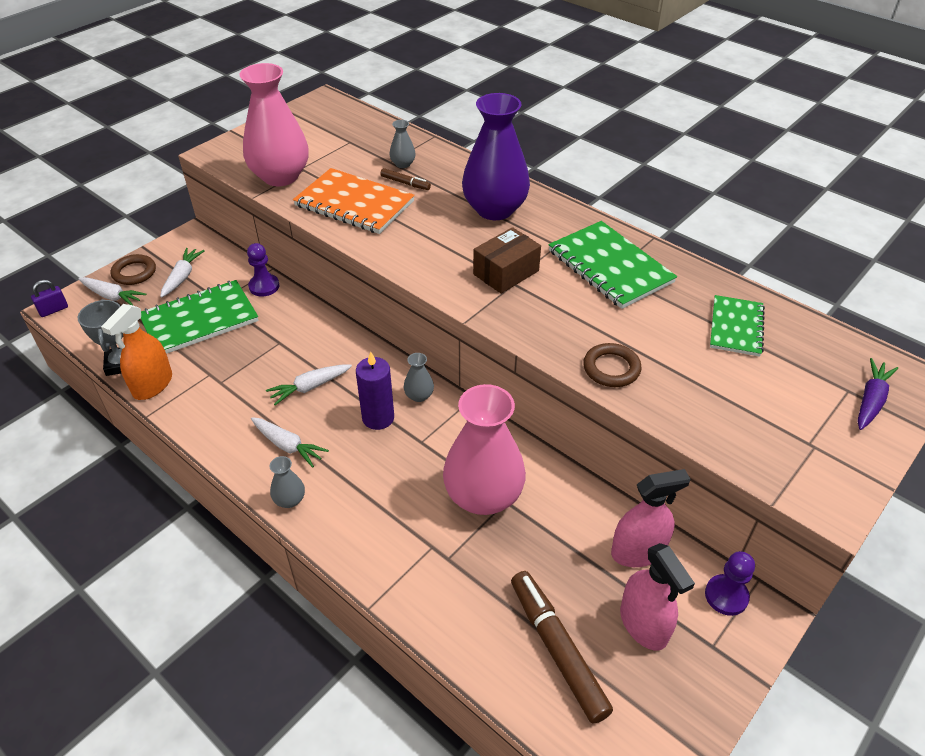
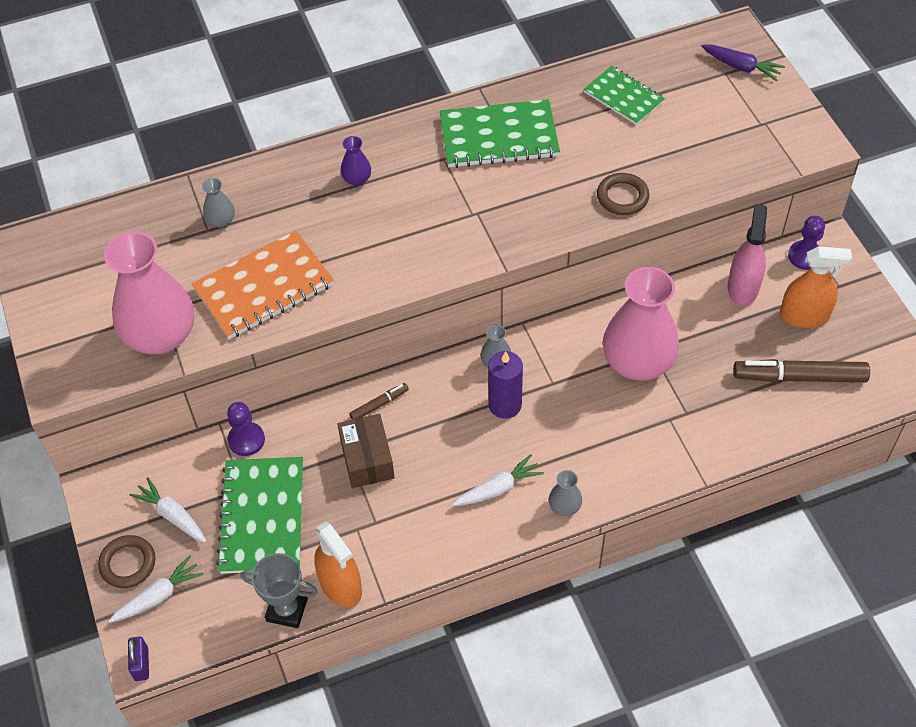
camera: 60 degrees left, 10 degrees up
(309, 387) = (431, 446): white carrot -> none
(405, 183) = (258, 232): brown marker -> brown marker (379, 404)
(495, 209) = (357, 179): purple vase -> purple vase, size x0.42
(506, 272) = (458, 212): brown box -> brown box (367, 459)
(643, 624) = (804, 316): pink spray bottle -> orange spray bottle
(870, 400) = (741, 67): purple carrot -> purple carrot turned 150 degrees clockwise

